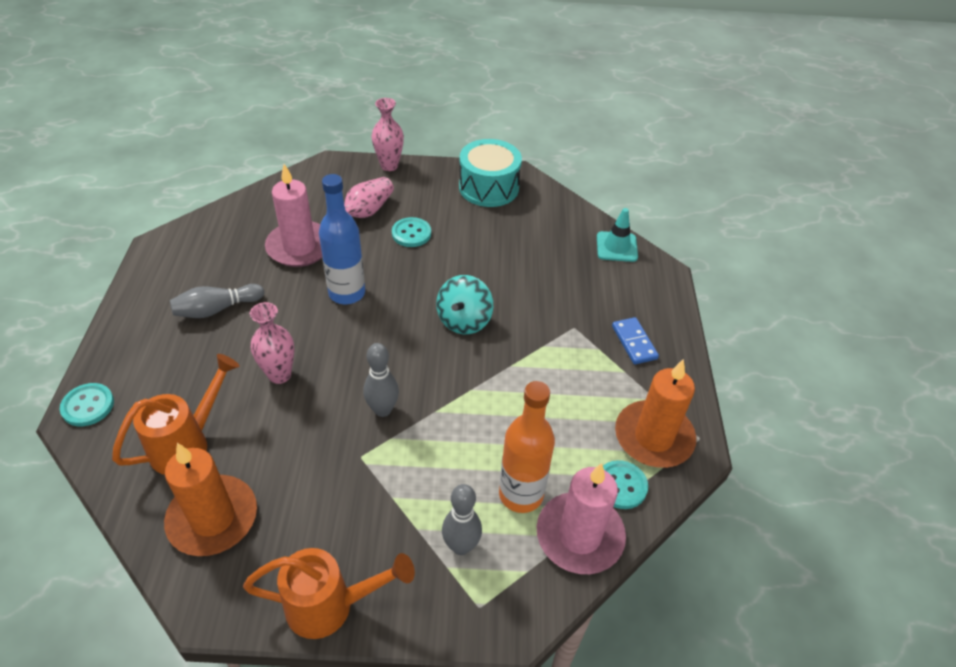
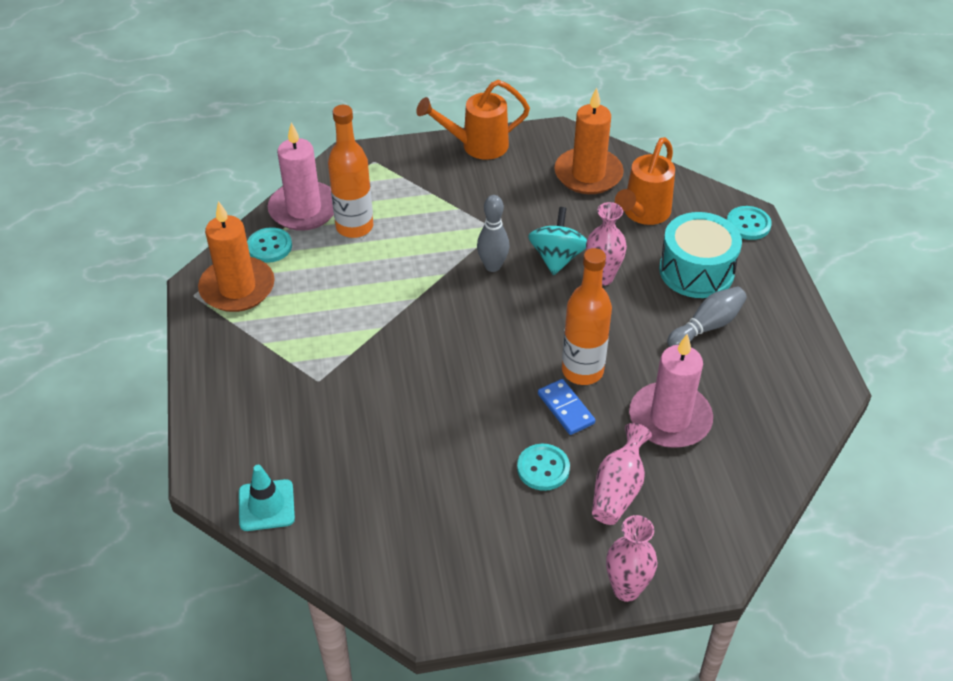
camera: 170 degrees right, 0 degrees up
(347, 293) = (582, 371): blue bottle -> orange bottle
(461, 546) = (395, 189): grey bowling pin -> none
(464, 320) = (442, 365): turquoise spinning top -> turquoise spinning top (557, 258)
(488, 187) = (462, 578): turquoise drum -> turquoise drum (696, 271)
(634, 342) = (250, 376): blue domino -> blue domino (565, 409)

